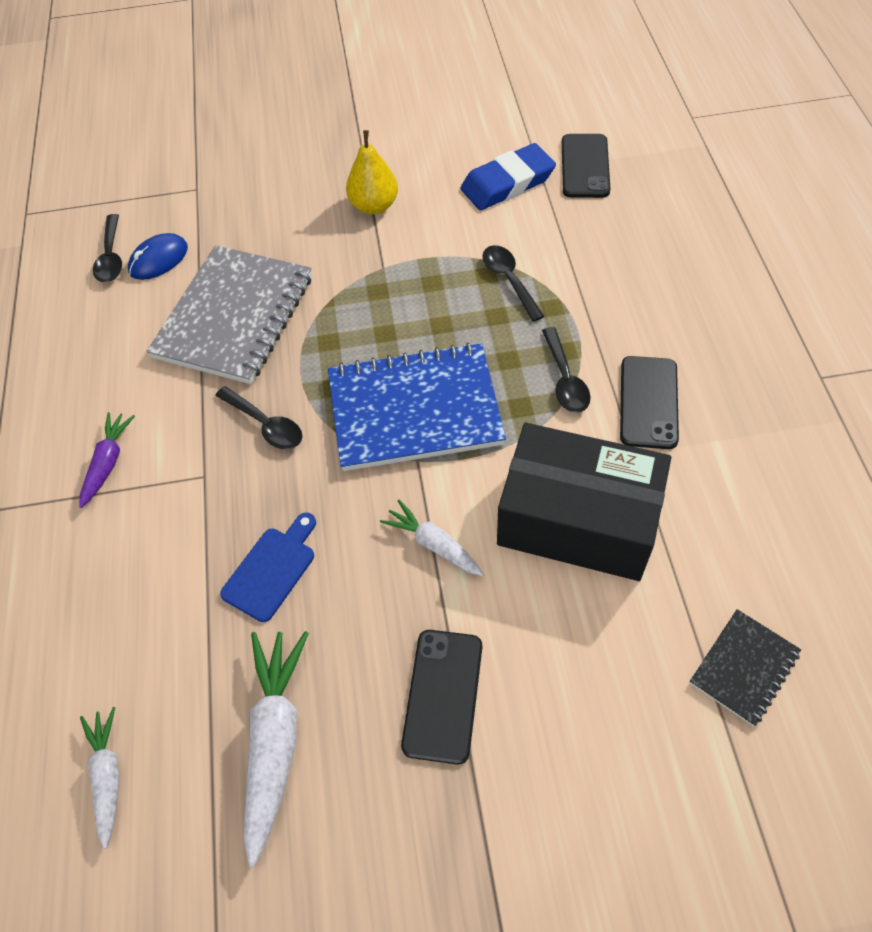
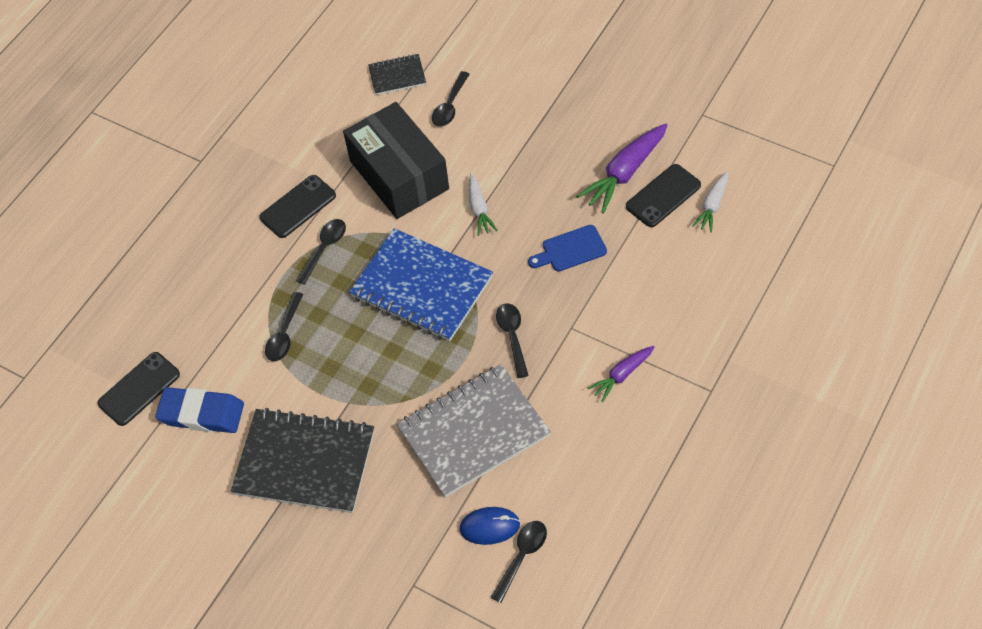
camera: 140 degrees left, 0 degrees up
(275, 740) = (624, 173): white carrot -> purple carrot
(374, 206) = (305, 462): yellow pear -> black notebook
(443, 695) = (534, 144): black phone -> black phone (663, 196)
(619, 672) = (450, 106): none -> black spoon

